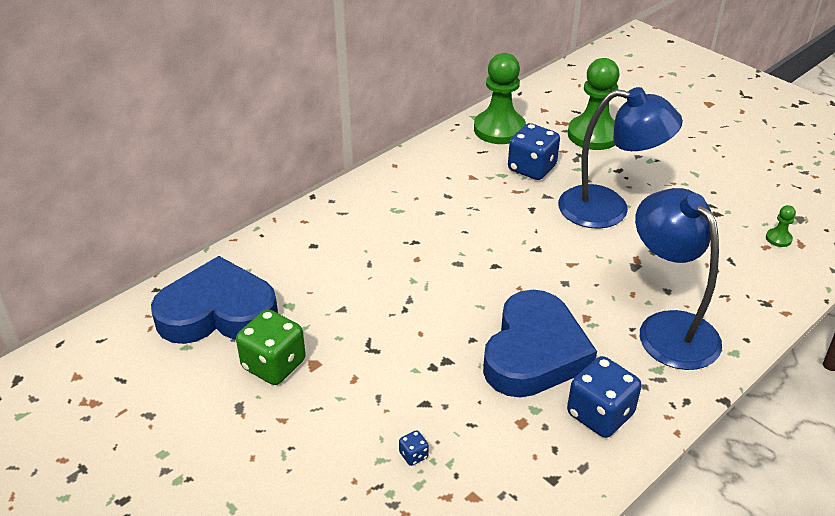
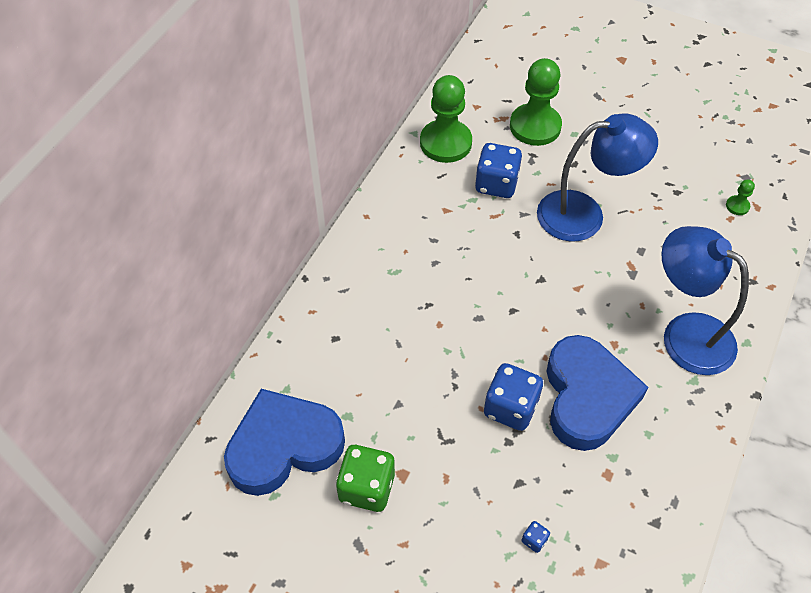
camera: 20 degrees left, 15 degrees up
(600, 414) = (666, 444): blue dice -> blue dice (510, 408)

